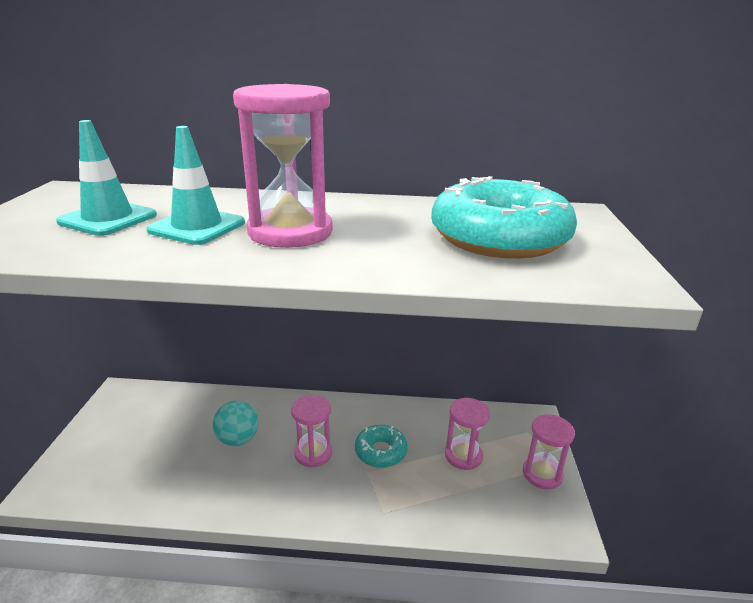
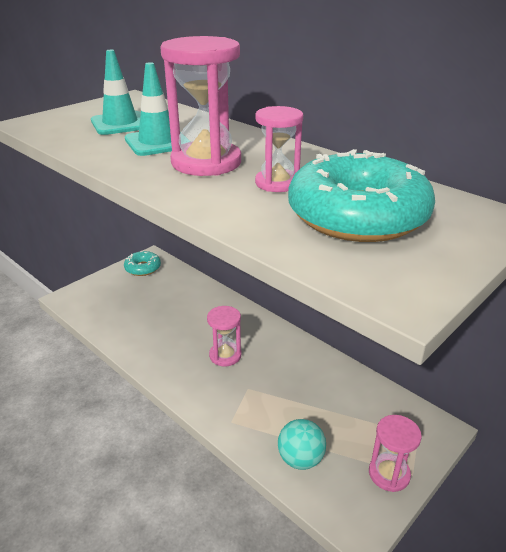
camera: 40 degrees right, 5 degrees up
(238, 439) = (188, 321): turquoise ball -> turquoise ball (300, 459)
(380, 452) = (272, 380): turquoise donut -> turquoise donut (143, 268)
(463, 456) = (334, 419): pink hourglass -> pink hourglass (277, 183)

